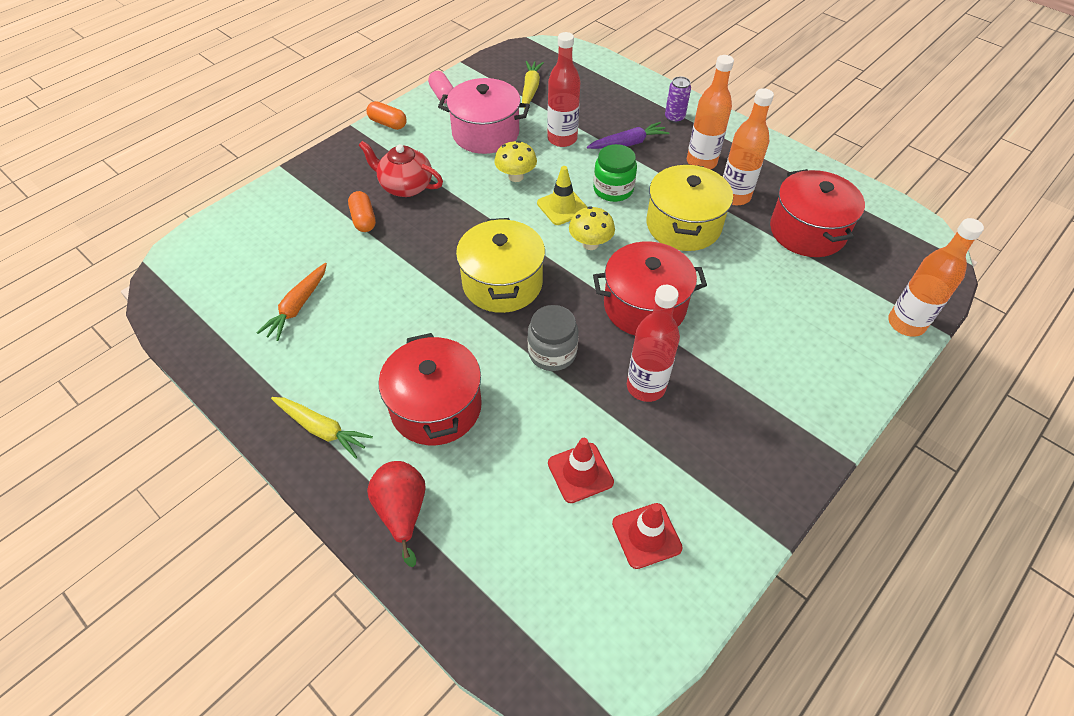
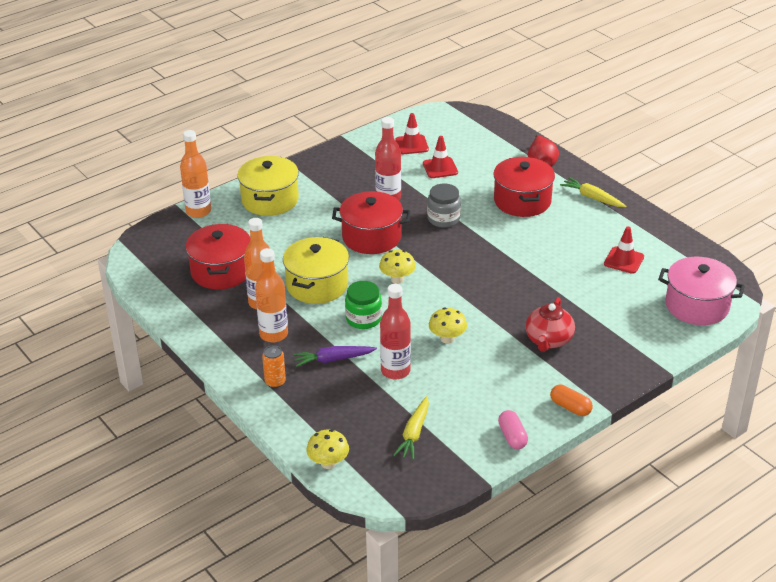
camera: 170 degrees left, 15 degrees down
(297, 307) = (624, 260): orange carrot -> red traffic cone
(363, 219) = (583, 316): orange capsule -> none
(405, 186) = (548, 340): red teapot -> red teapot turned 75 degrees clockwise
(485, 133) = (470, 385): pink pot -> pink pot (697, 306)
(502, 283) = (471, 260): yellow pot -> yellow pot (270, 200)
(562, 207) = (412, 309): yellow traffic cone -> none
(597, 62) = (328, 463): none -> yellow mushroom
(674, 117) = (275, 382): purple can -> orange can

